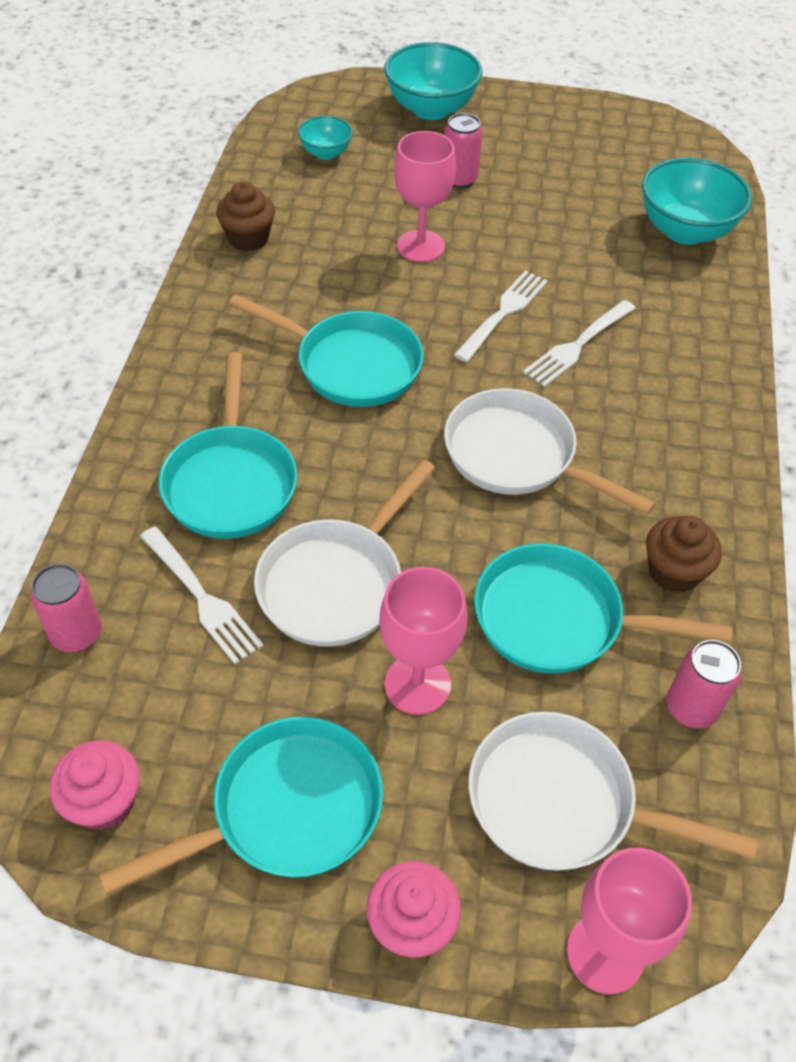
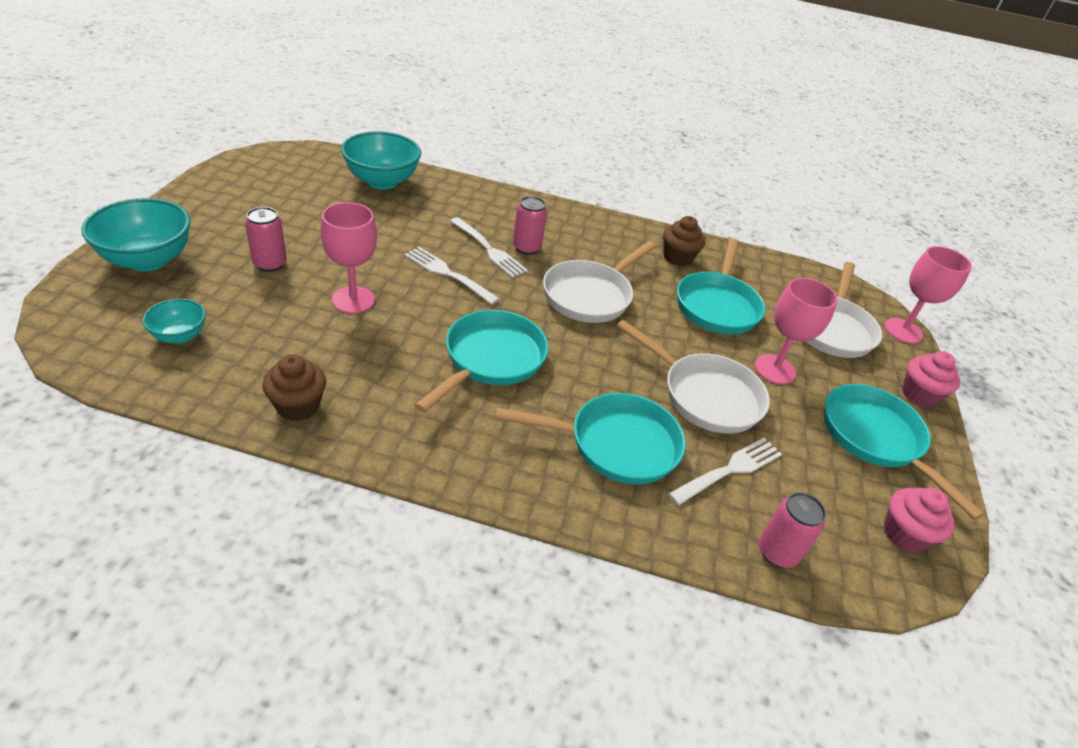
camera: 90 degrees left, 10 degrees down
(691, 708) = (763, 273): pink can -> pink can (526, 248)

